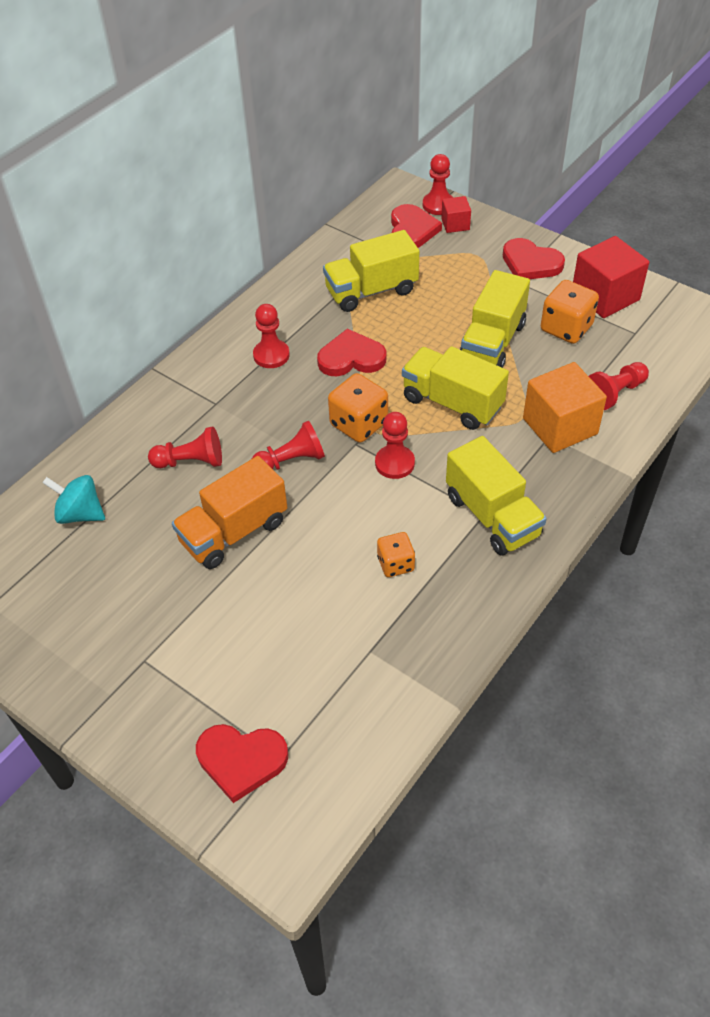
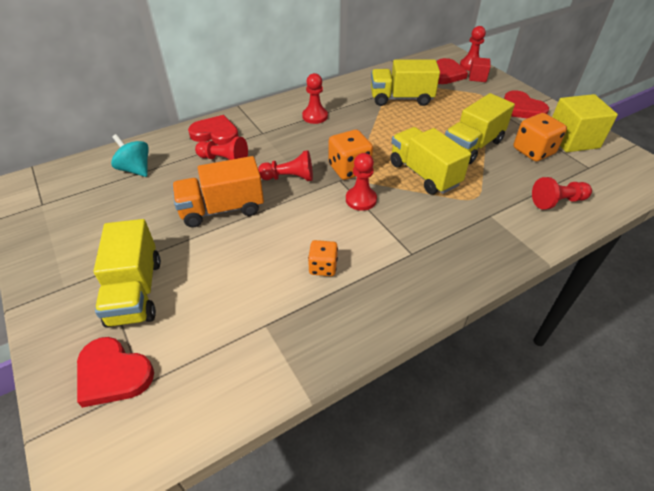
camera: 20 degrees right, 5 degrees down
(351, 358) = (366, 130): red heart -> red heart (215, 133)
(492, 516) = (417, 257): yellow truck -> yellow truck (135, 291)
(560, 426) = (502, 211): orange cube -> none
(605, 296) = (572, 139): red cube -> yellow cube

